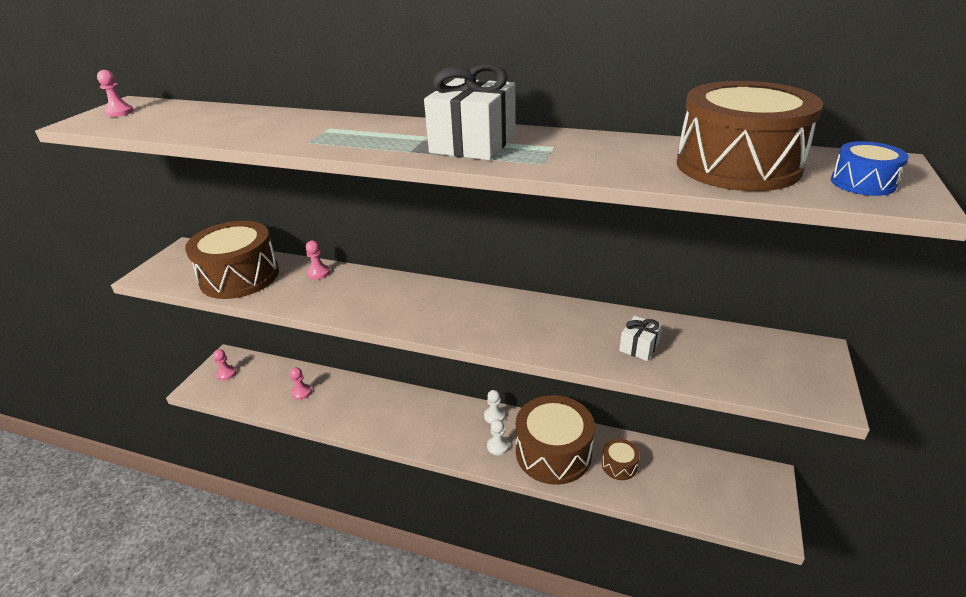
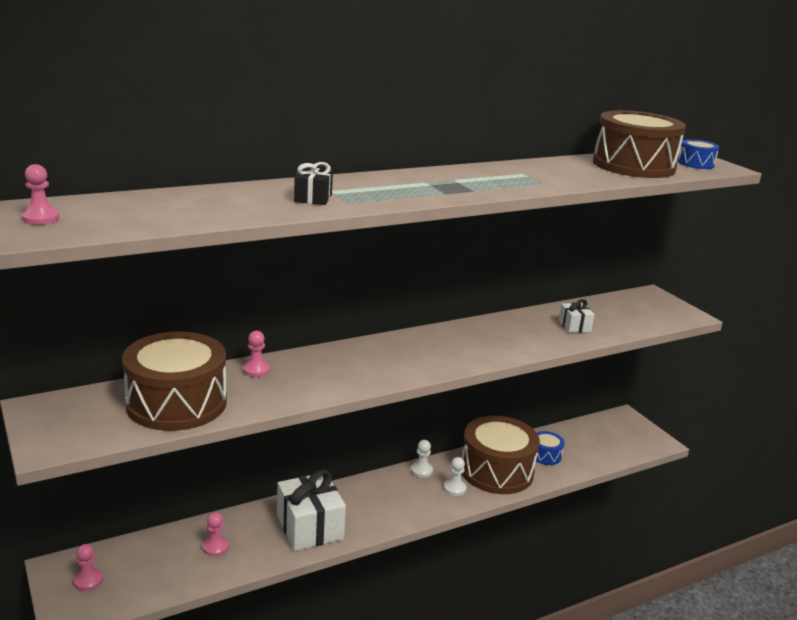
camera: 50 degrees left, 10 degrees down
(296, 132) = (313, 198): none -> black gift
(473, 144) = (472, 181): white gift -> white gift (310, 527)
(619, 465) = (545, 455): brown drum -> blue drum

